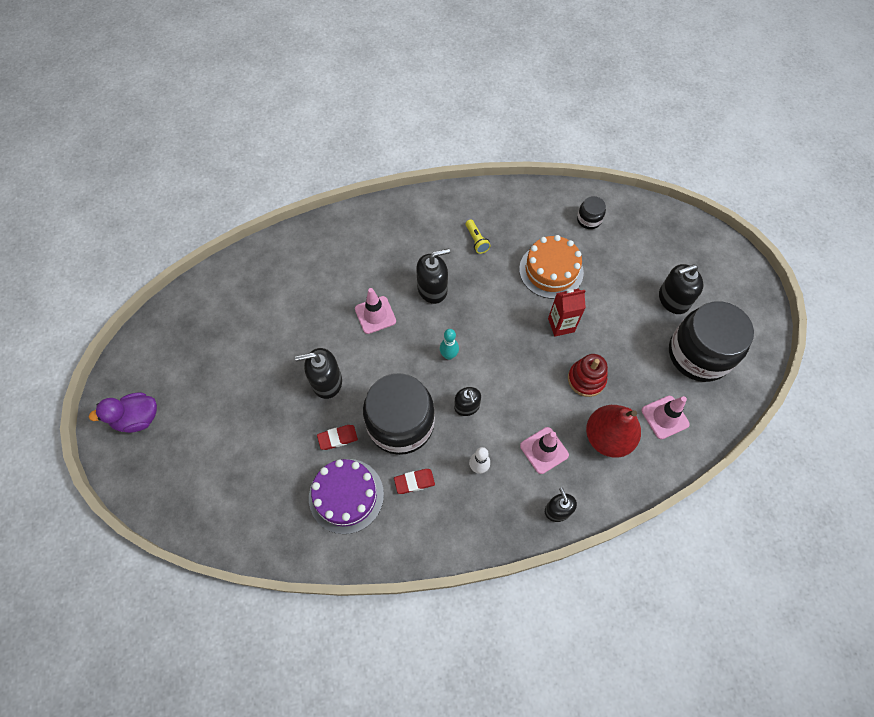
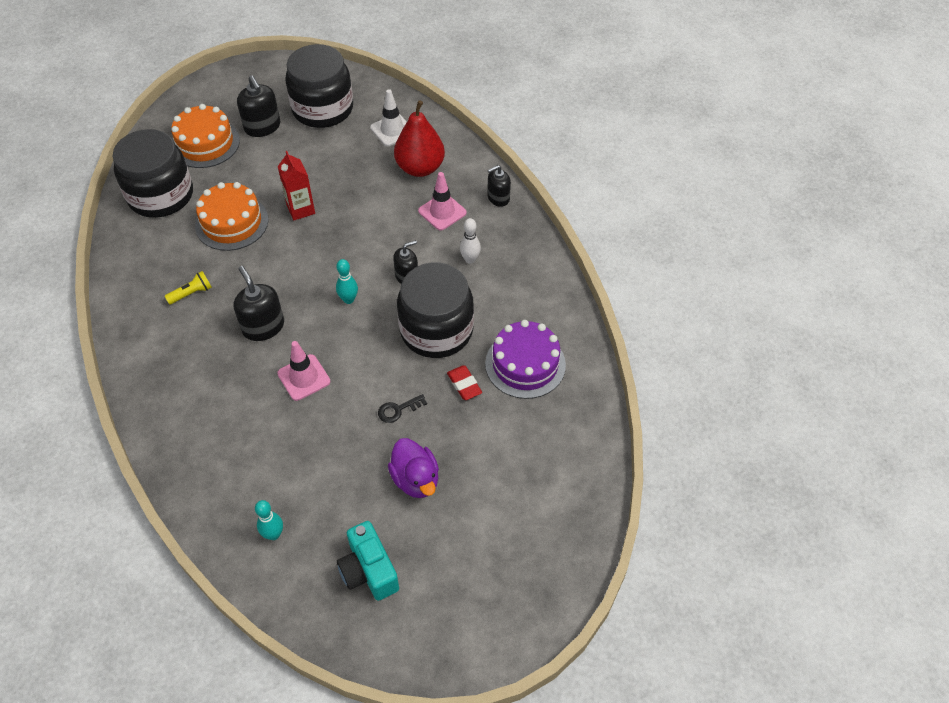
camera: 100 degrees left, 10 degrees down
(138, 418) = (482, 610): purple duck -> purple duck (416, 479)
(196, 345) = (368, 571): none -> turquoise camera
(246, 287) = (273, 534): none -> turquoise bowling pin
(326, 382) = (398, 410): black soap dispenser -> black key
(414, 482) = (497, 308): red eraser -> none
(586, 379) = (361, 186): red stacking toy -> none
(589, 219) = (161, 195): black jar -> black jar, size x2.30
(652, 253) = (205, 143): none -> orange cake
(665, 417) = (392, 130): pink traffic cone -> white traffic cone

